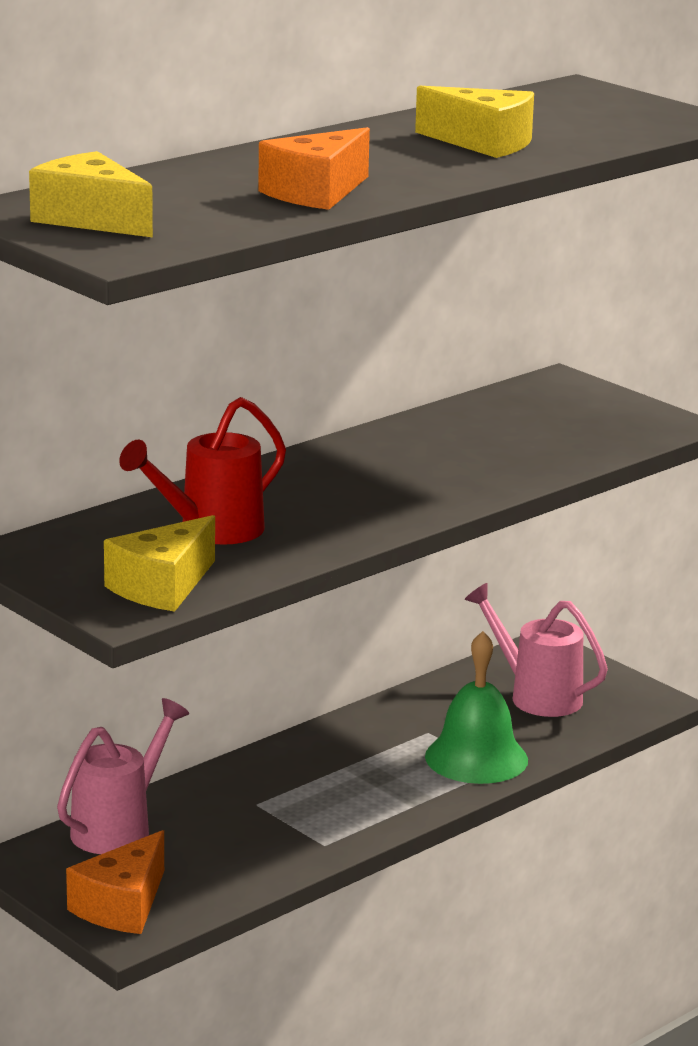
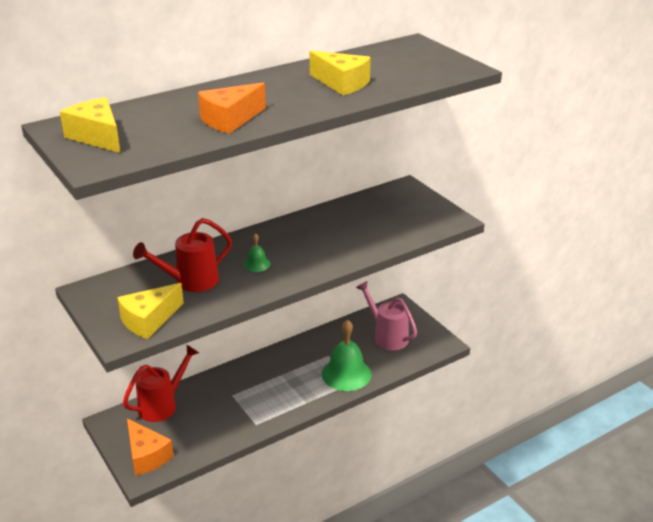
camera: 10 degrees right, 10 degrees up
(118, 828) = (162, 405): pink watering can -> red watering can
(122, 906) = (147, 456): orange cheese -> orange cheese turned 75 degrees counterclockwise
(326, 501) = (257, 264): none -> green bell

